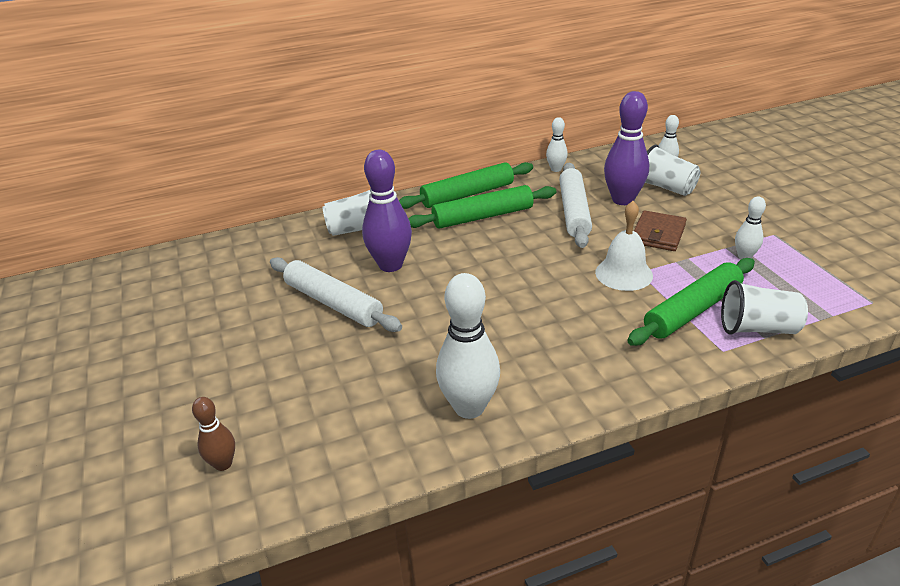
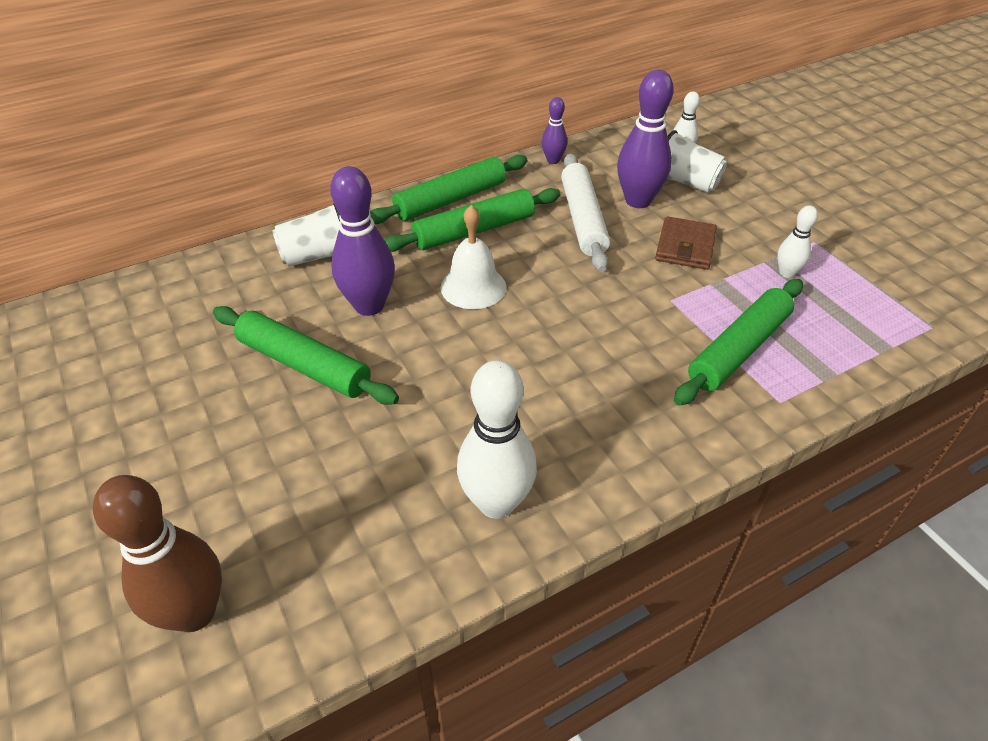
camera: 10 degrees left, 10 degrees up
(223, 464) = (194, 612): brown bowling pin -> brown bowling pin, size x1.89
(333, 303) = (303, 365): white rolling pin -> green rolling pin
(556, 169) = (553, 160): white bowling pin -> purple bowling pin
(624, 273) = (653, 303): white bell -> white bell (473, 287)
(757, 328) = (814, 369): white cup -> none

